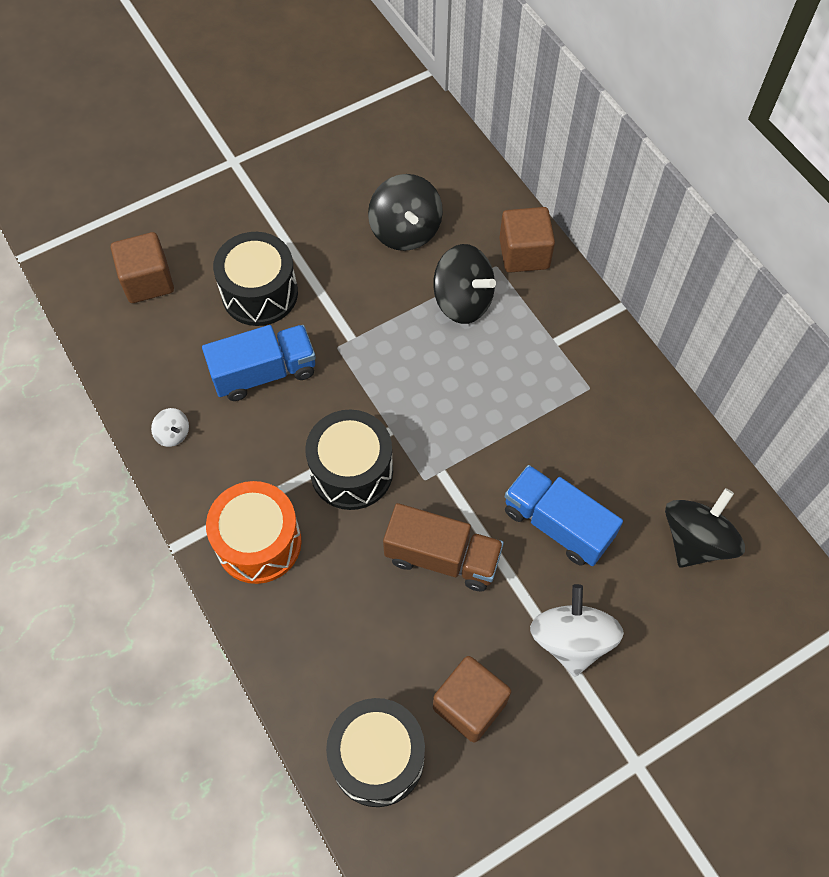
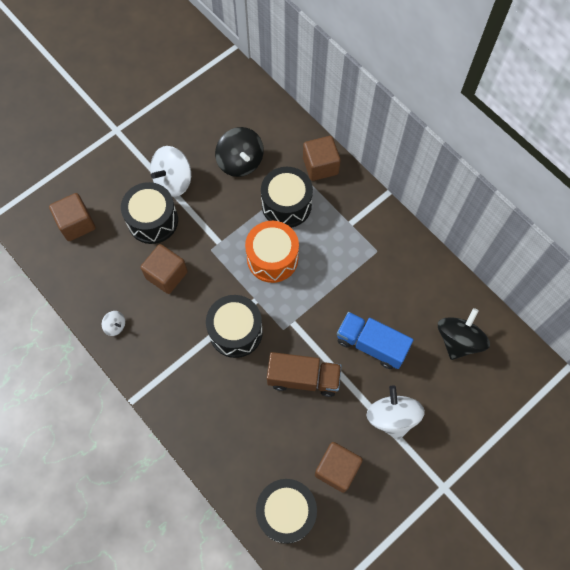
camera: 10 degrees left, 5 degrees up
(258, 542) = (185, 389): orange drum -> orange drum (272, 258)
(264, 373) = (166, 275): blue truck -> brown cube
(301, 242) = (173, 181): none -> white spinning top
(463, 301) = (286, 205): black spinning top -> black drum

